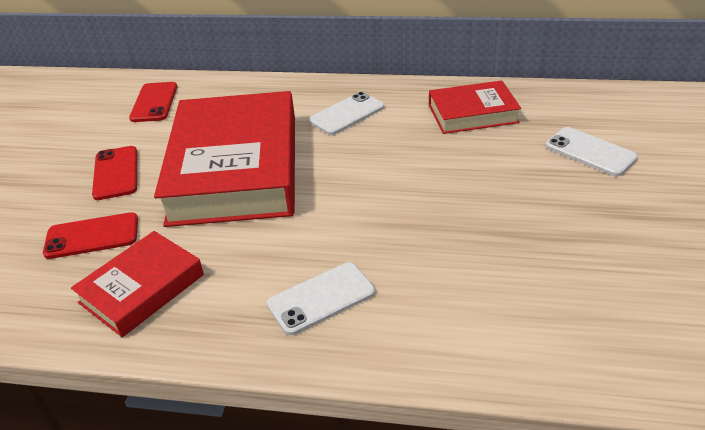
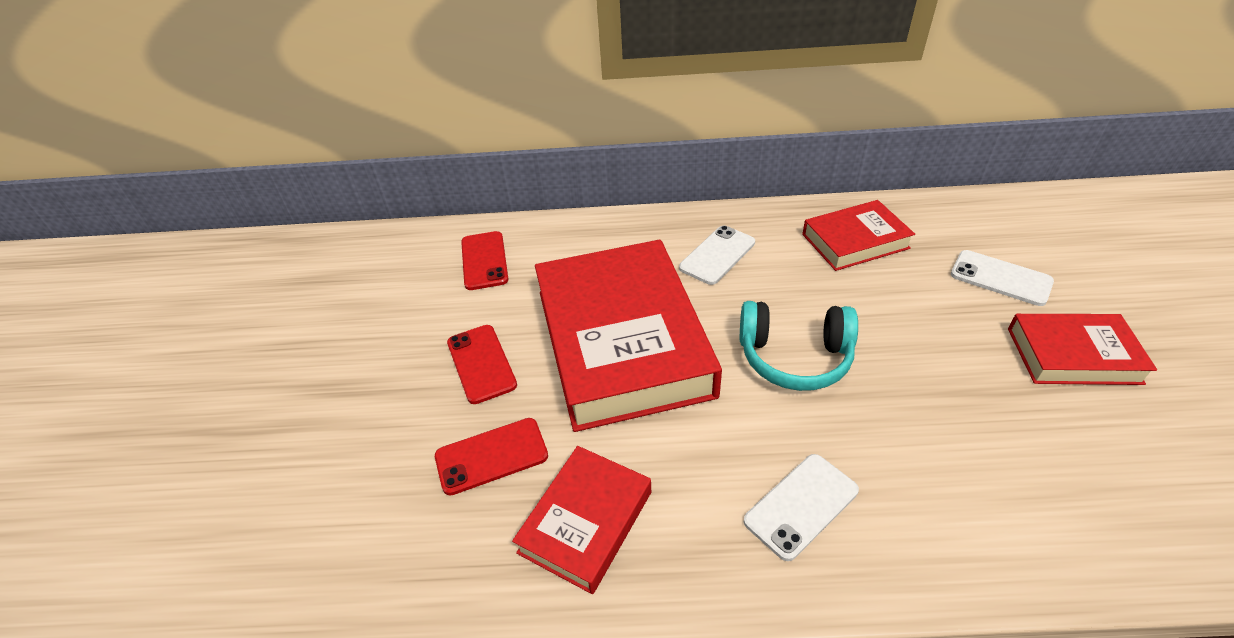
camera: 10 degrees left, 5 degrees up
(373, 193) = (794, 357): none -> turquoise headphones
(624, 216) = (1073, 355): none -> red book

